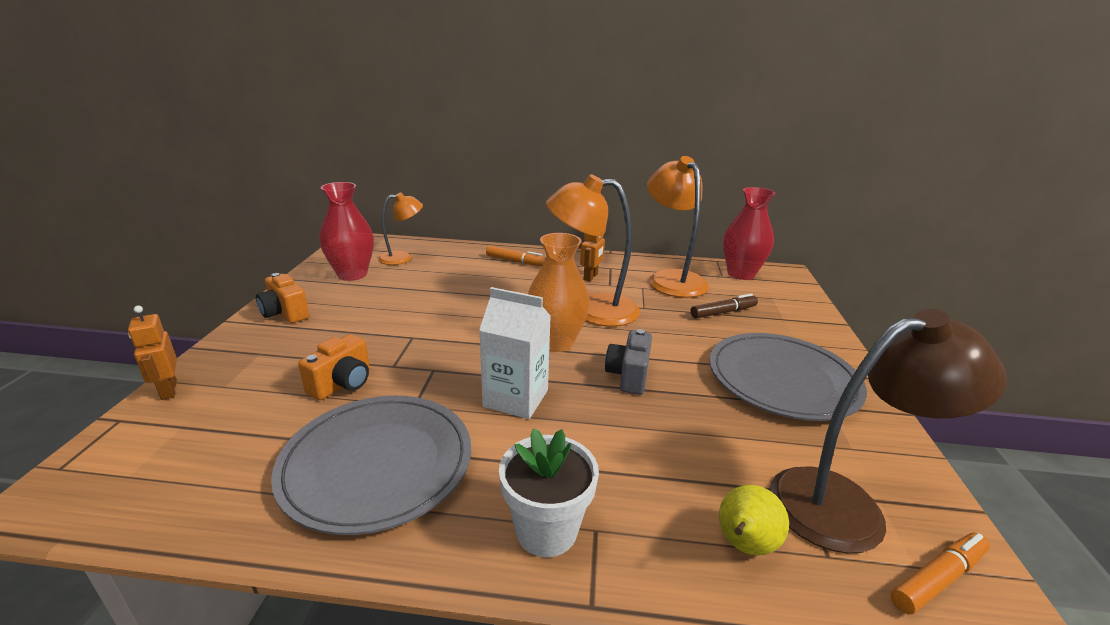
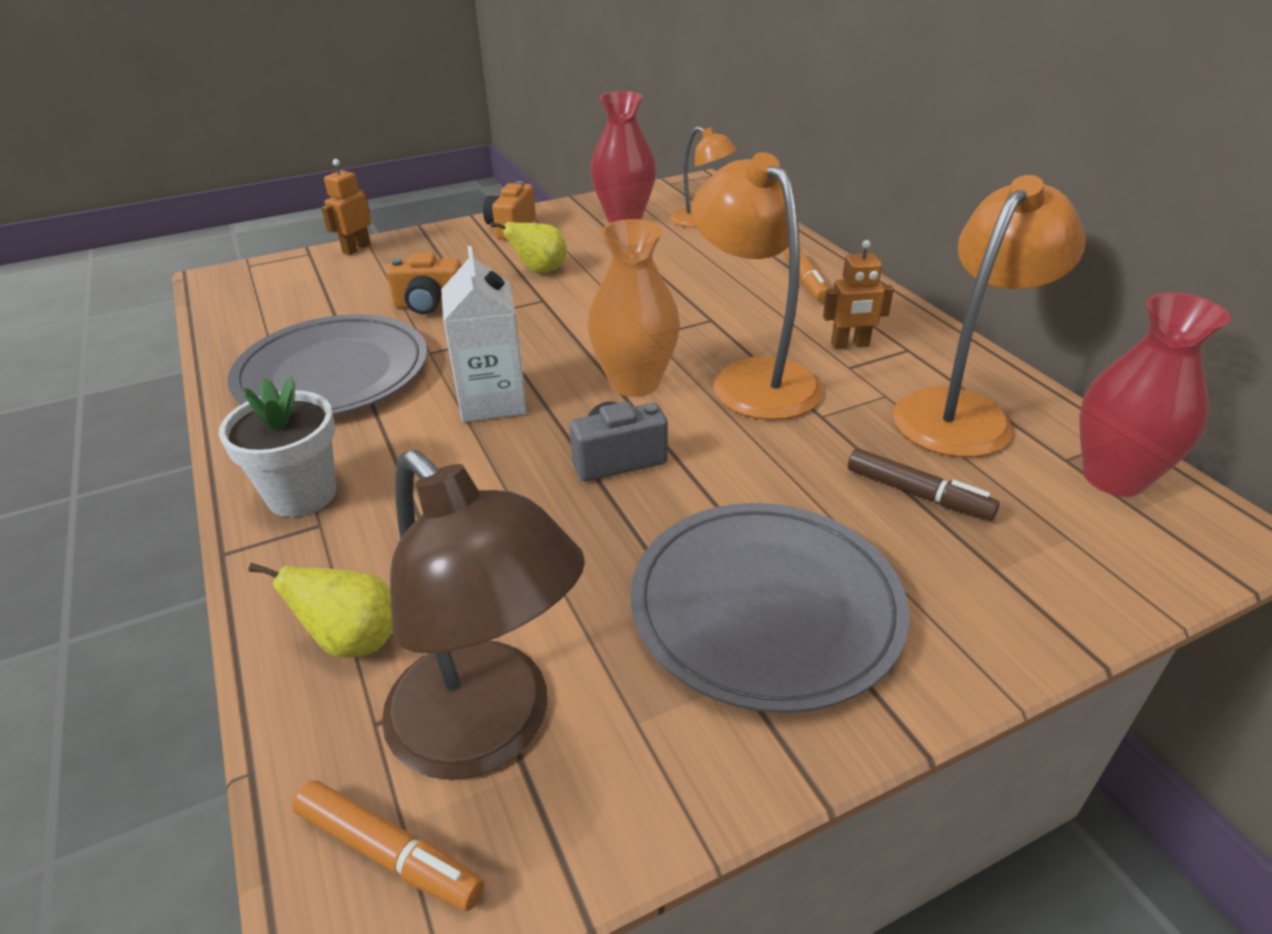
camera: 60 degrees right, 10 degrees up
(369, 325) = (539, 271): none -> yellow pear

